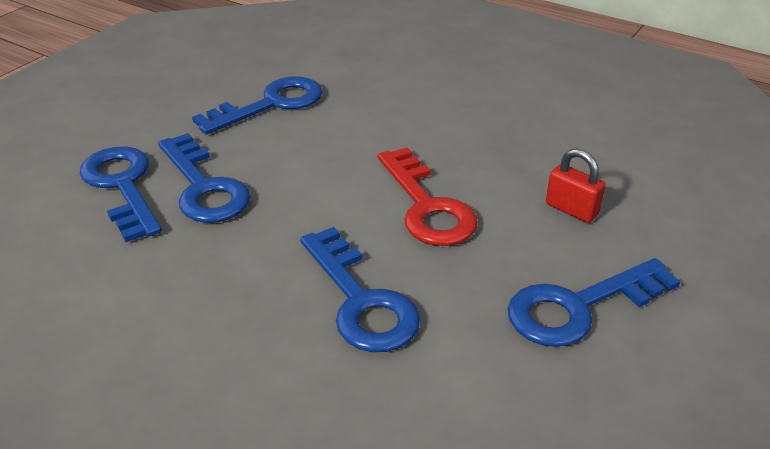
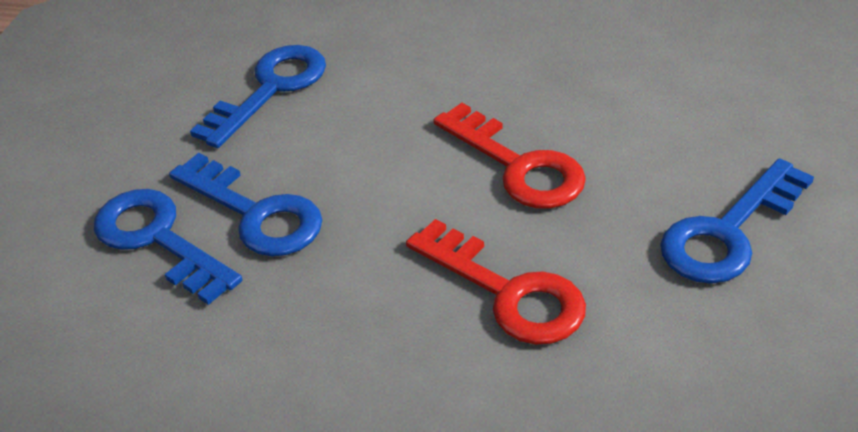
camera: 15 degrees left, 5 degrees up
(361, 300) = (507, 291): blue key -> red key
(571, 209) = (669, 127): red padlock -> none

